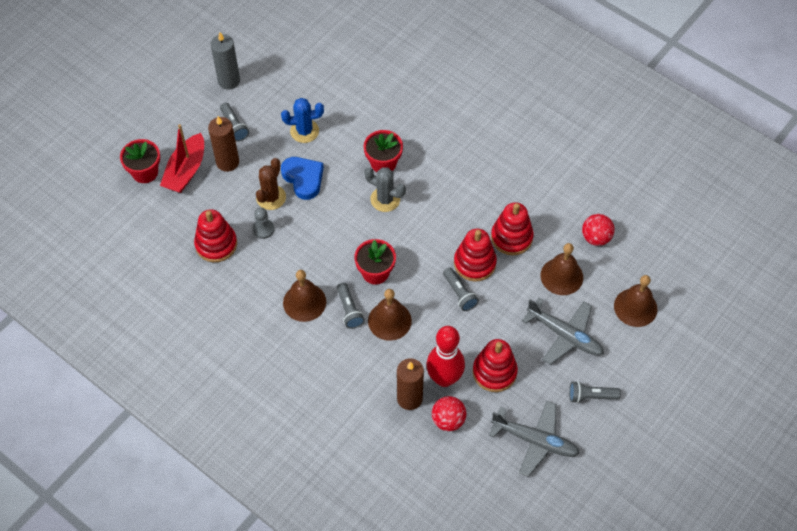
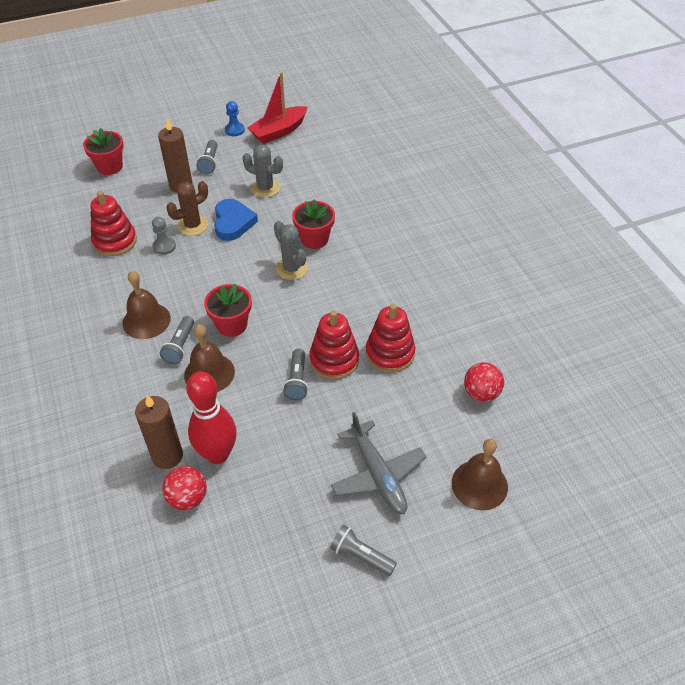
camera: 30 degrees right, 10 degrees down
(186, 171) = (142, 178): red boat -> red boat (279, 131)
(229, 81) = (234, 130): grey candle -> blue pawn
(304, 131) = (265, 188): blue cactus -> grey cactus
(494, 372) = (273, 474): red stacking toy -> none
(535, 440) = (262, 571): grey plane -> none
(561, 276) = (417, 413): brown bell -> none

